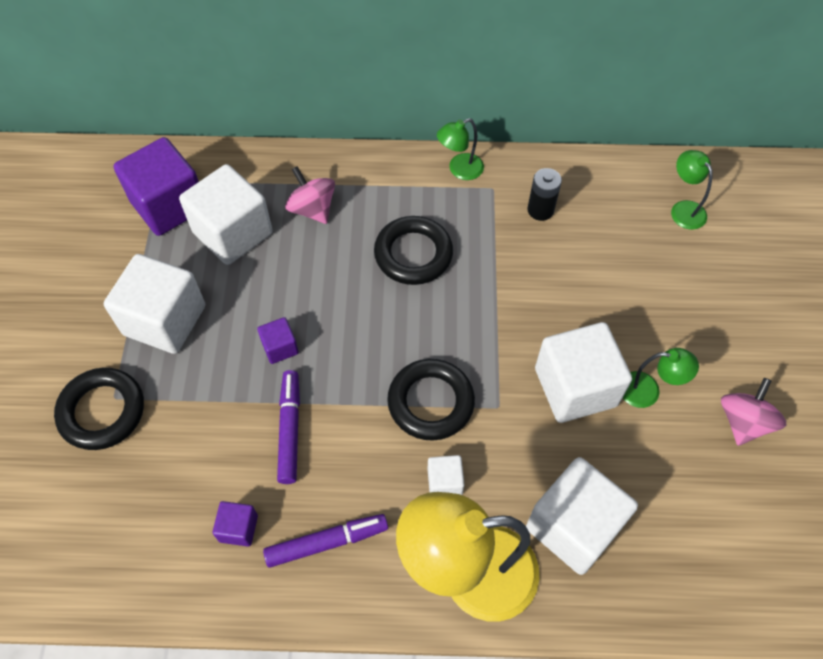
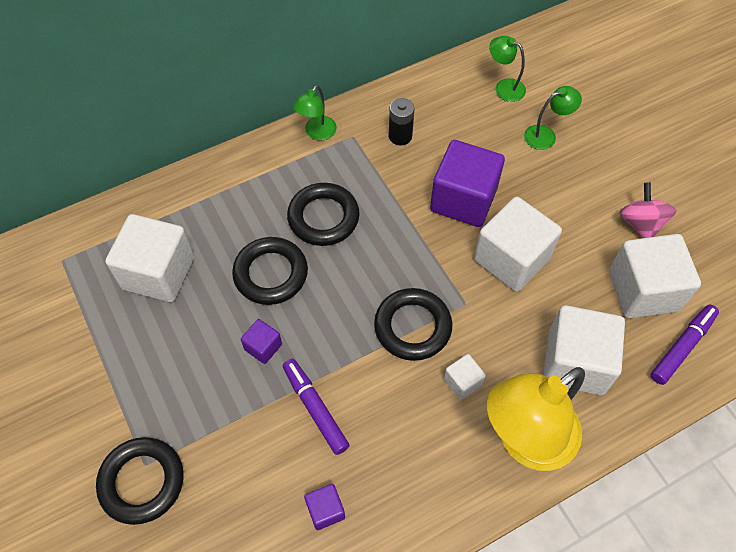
camera: 30 degrees left, 0 degrees up
(165, 320) = (147, 376): white cube -> white cube (643, 290)
(169, 205) = (84, 277): purple cube -> purple cube (463, 199)
(312, 209) = (215, 220): pink spinning top -> none
(327, 542) = (403, 480): purple marker -> purple marker (682, 347)
(330, 283) = (271, 274): none -> black ring
(648, 391) = (564, 235): green lamp -> green lamp (546, 135)

